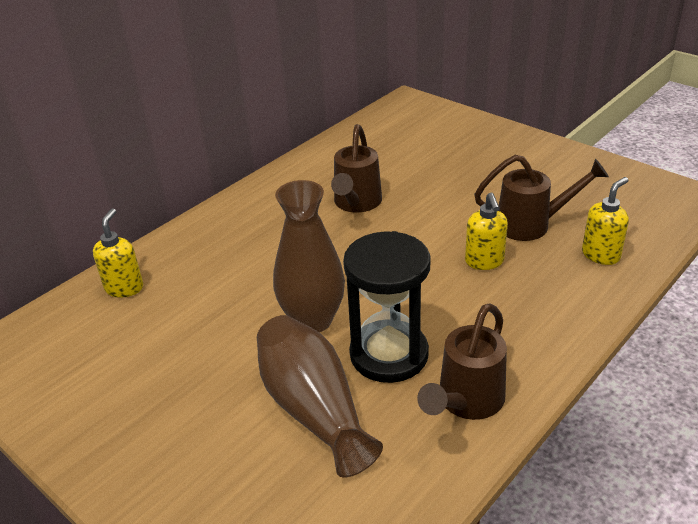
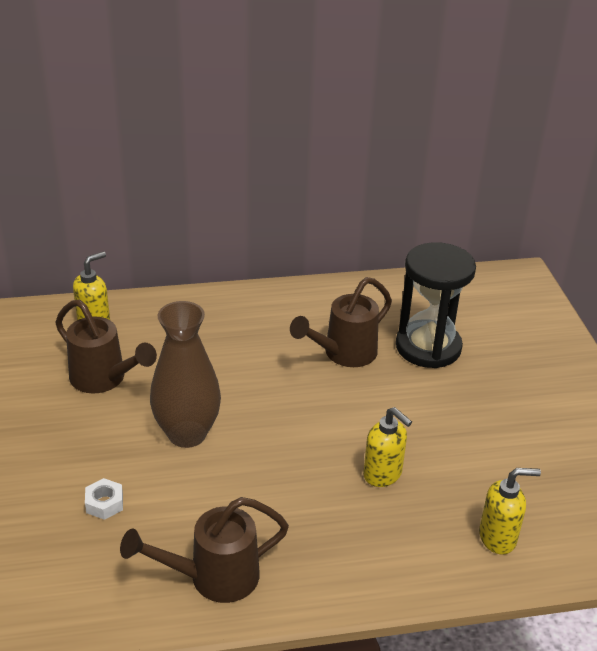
camera: 35 degrees right, 0 degrees up
(314, 409) = (104, 503): brown vase -> white nut
(389, 354) = (206, 499): black hourglass -> black hourglass (428, 347)
(484, 262) = (383, 474): yellow soap dispenser -> yellow soap dispenser turned 75 degrees counterclockwise
(531, 225) = (472, 468): brown watering can -> brown watering can (104, 379)

